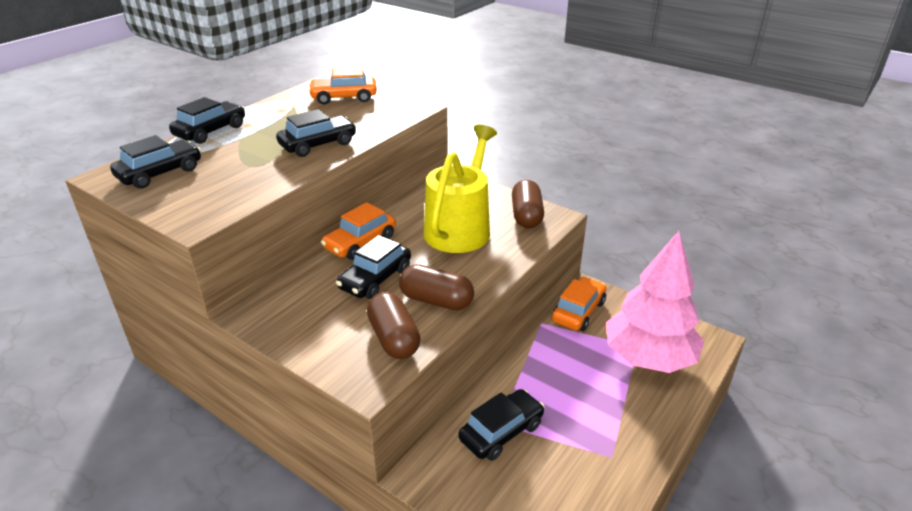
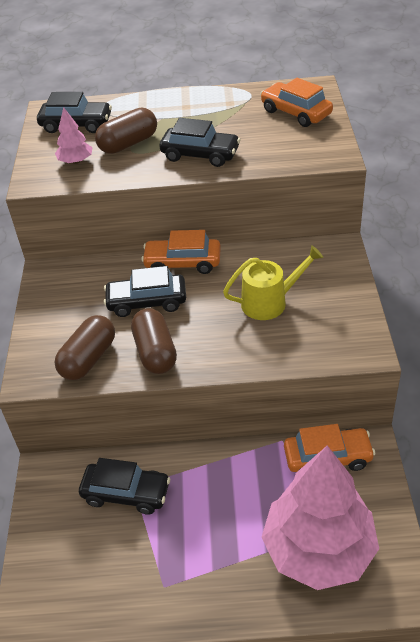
camera: 55 degrees right, 10 degrees up
(210, 131) = (156, 100): black car -> none
(212, 193) = (76, 161): none -> pink tree
(460, 228) = (269, 302): yellow watering can -> yellow watering can, size x0.61
(526, 216) = (342, 330): brown capsule -> brown capsule (128, 144)

